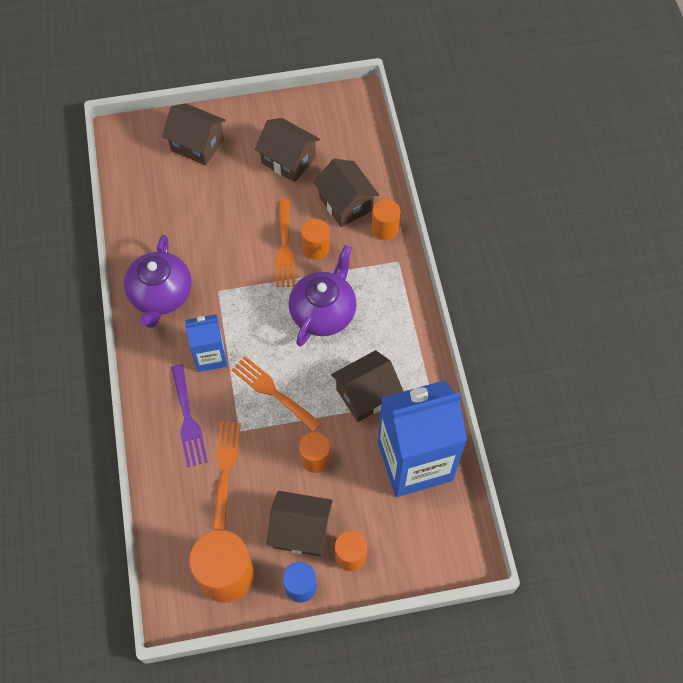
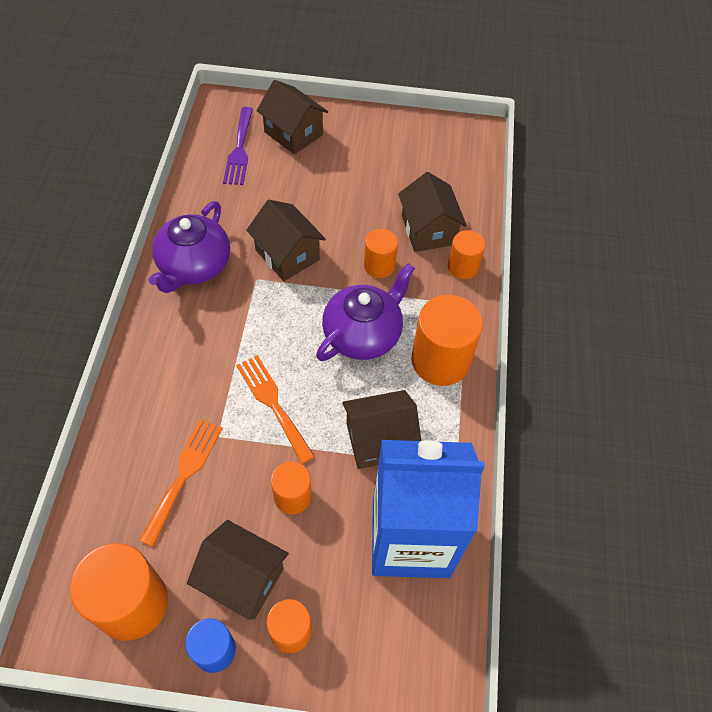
camera: 15 degrees right, 5 degrees down
(188, 420) = (166, 406): purple fork -> purple fork (239, 150)
(210, 356) = (220, 344): blue carton -> none
(285, 248) = (345, 256): orange fork -> none
(288, 160) = (382, 172): brown house -> brown house (287, 255)
(392, 315) = (440, 360): none -> orange cylinder

